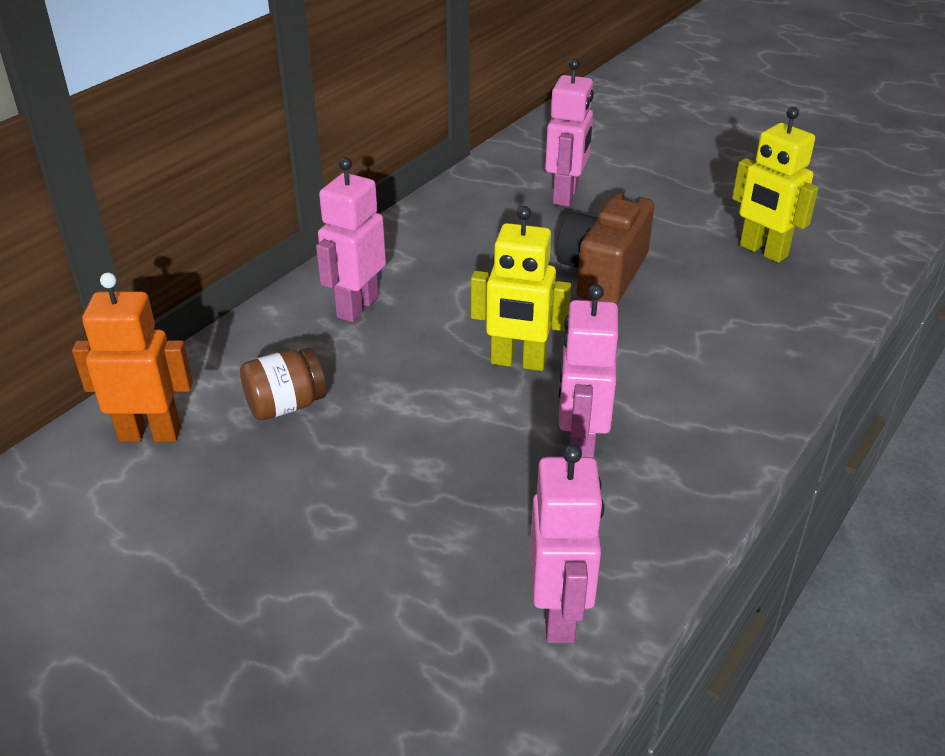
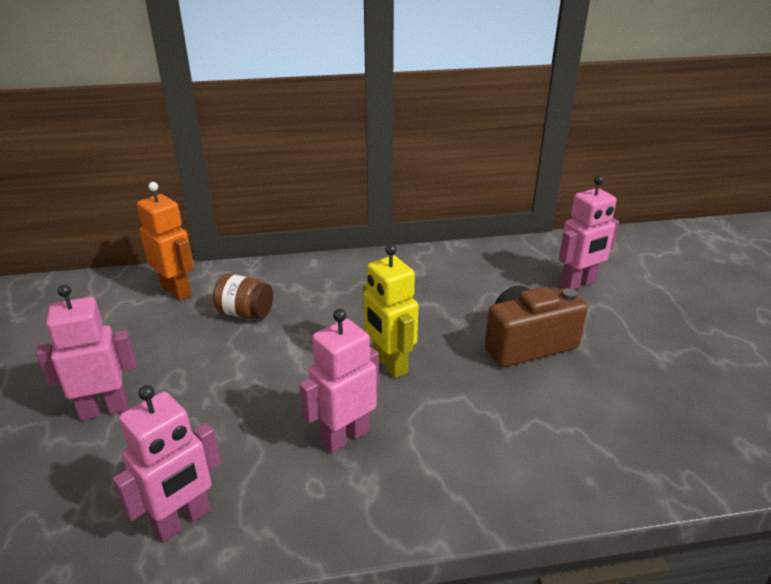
camera: 45 degrees right, 5 degrees down
(357, 307) = (354, 283): pink robot -> pink robot (104, 409)
(763, 251) = (680, 396): yellow robot -> none

